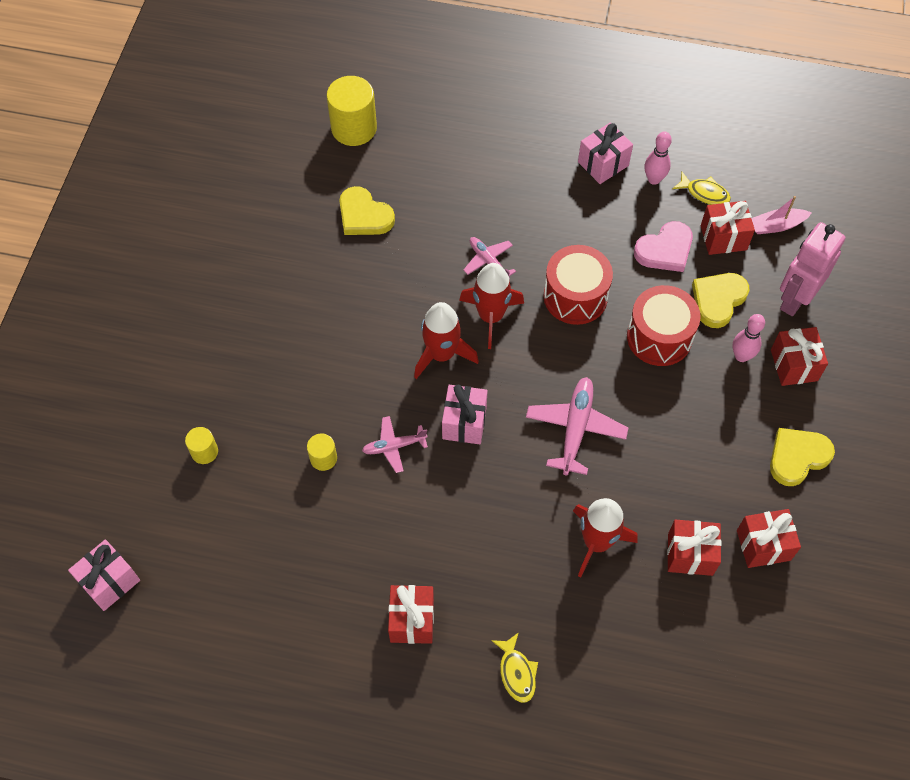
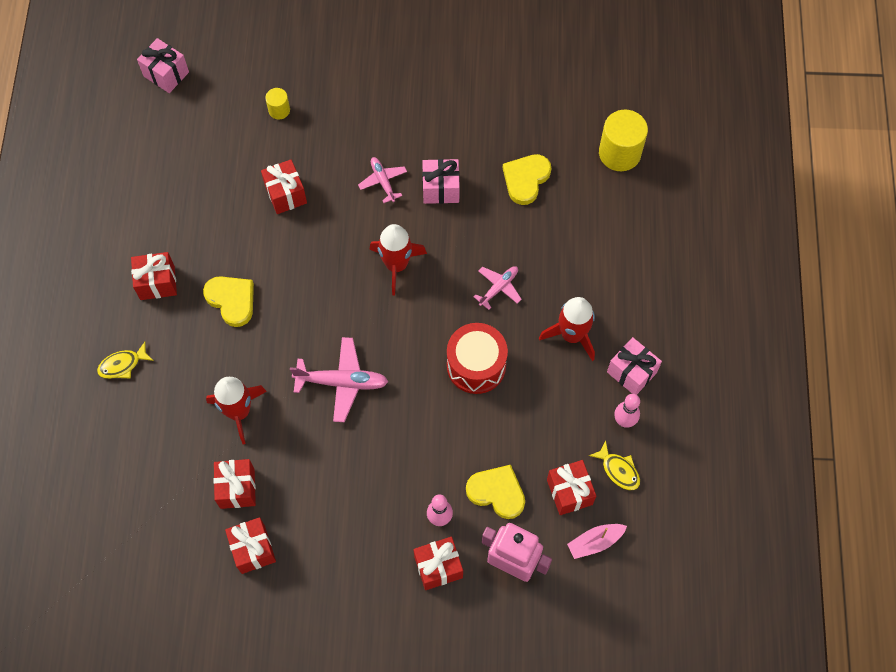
camera: 80 degrees right, 5 degrees up
(323, 458) = (285, 194): yellow cylinder -> red gift
(394, 446) = (304, 243): pink plane -> pink plane (383, 181)
(464, 422) = (334, 293): pink gift -> pink gift (441, 189)
(491, 316) = (441, 298): red rocket -> red rocket (572, 335)
(659, 337) = (447, 443): red drum -> none
(665, 250) = (543, 439): pink heart -> none
(704, 193) = (618, 470): yellow fish -> yellow fish turned 60 degrees counterclockwise
(776, 226) = (595, 542): pink boat -> pink boat turned 90 degrees counterclockwise
(797, 457) = (342, 575): yellow heart -> yellow heart (232, 300)

